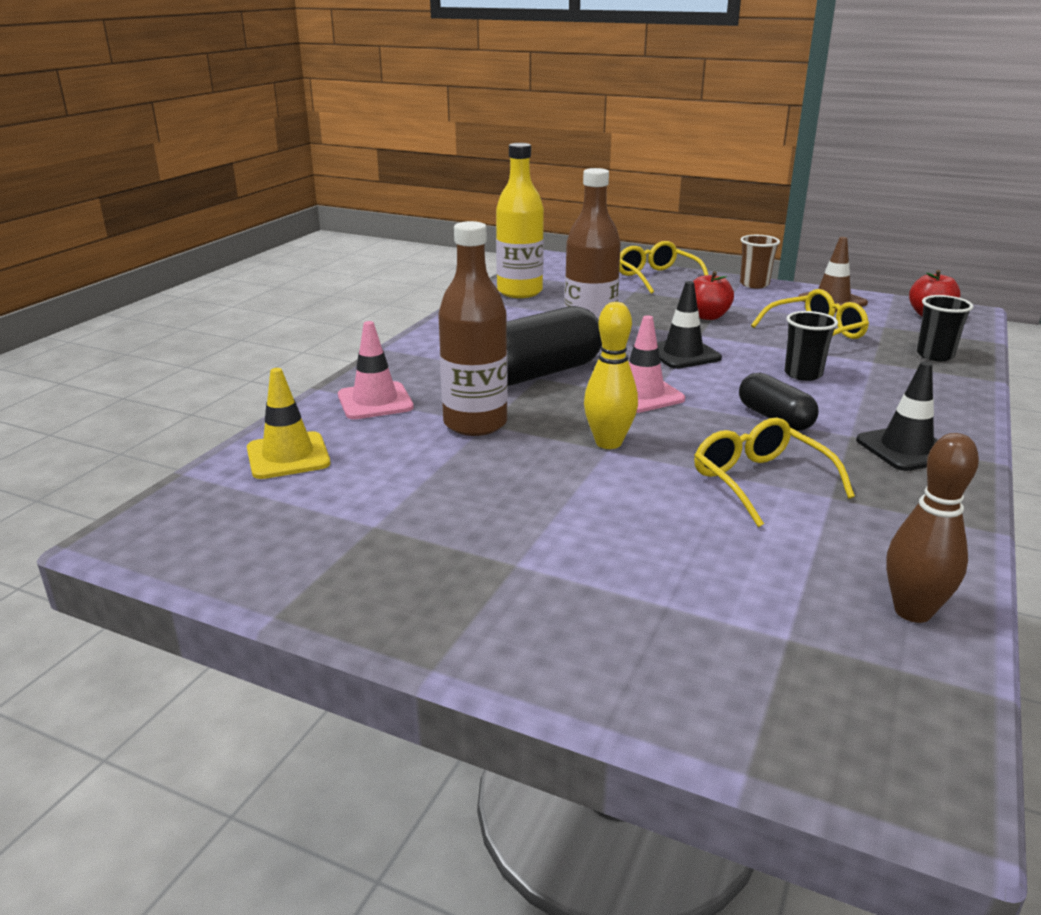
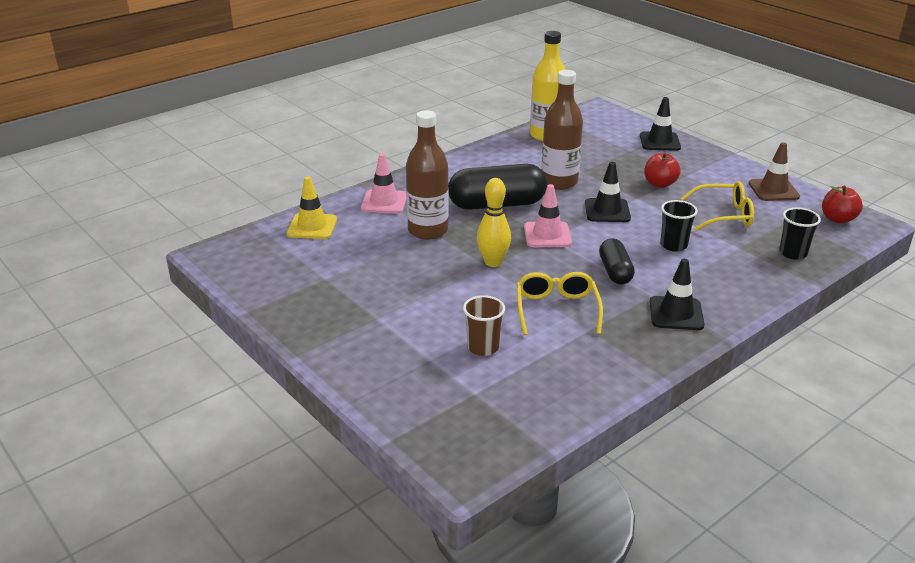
camera: 25 degrees right, 5 degrees up
(657, 278) = (659, 142): yellow glasses -> black traffic cone
(754, 284) = (729, 162): brown cup -> brown cup (483, 347)
(912, 611) = (555, 401): brown bowling pin -> none

